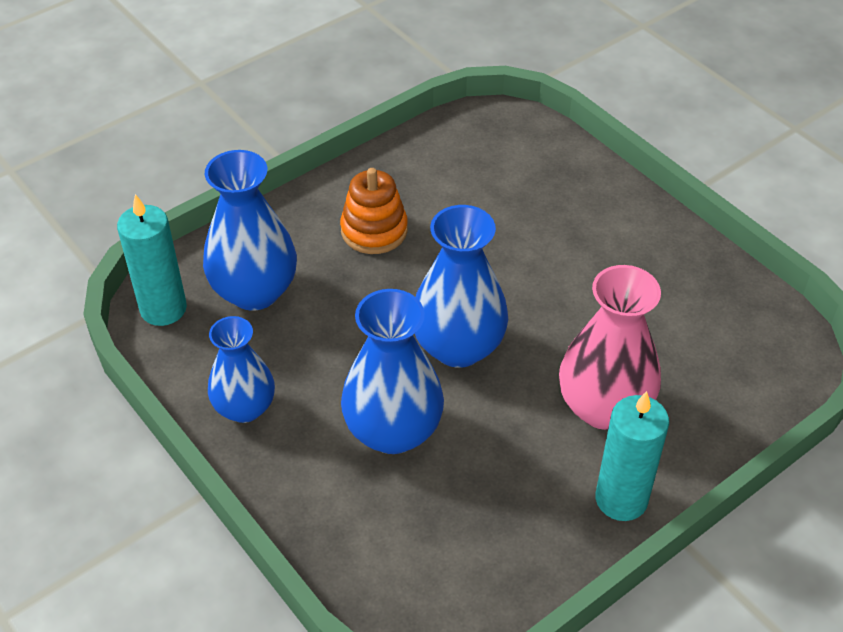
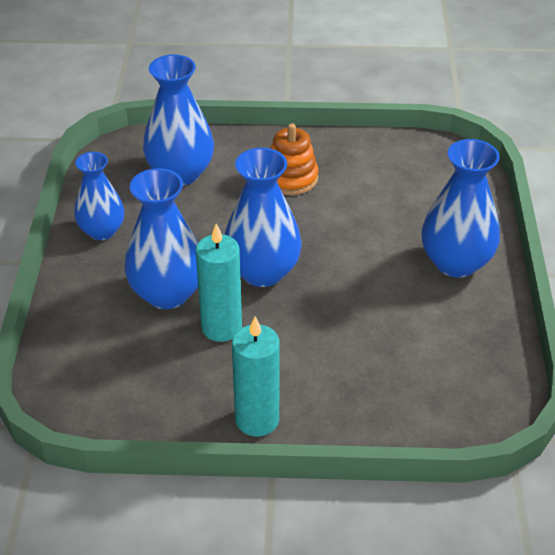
camera: 40 degrees right, 5 degrees down
(163, 309) = (120, 155): turquoise candle -> turquoise candle (221, 327)
(604, 407) = (312, 361): pink vase -> none
(615, 227) = (456, 263): none -> blue vase

